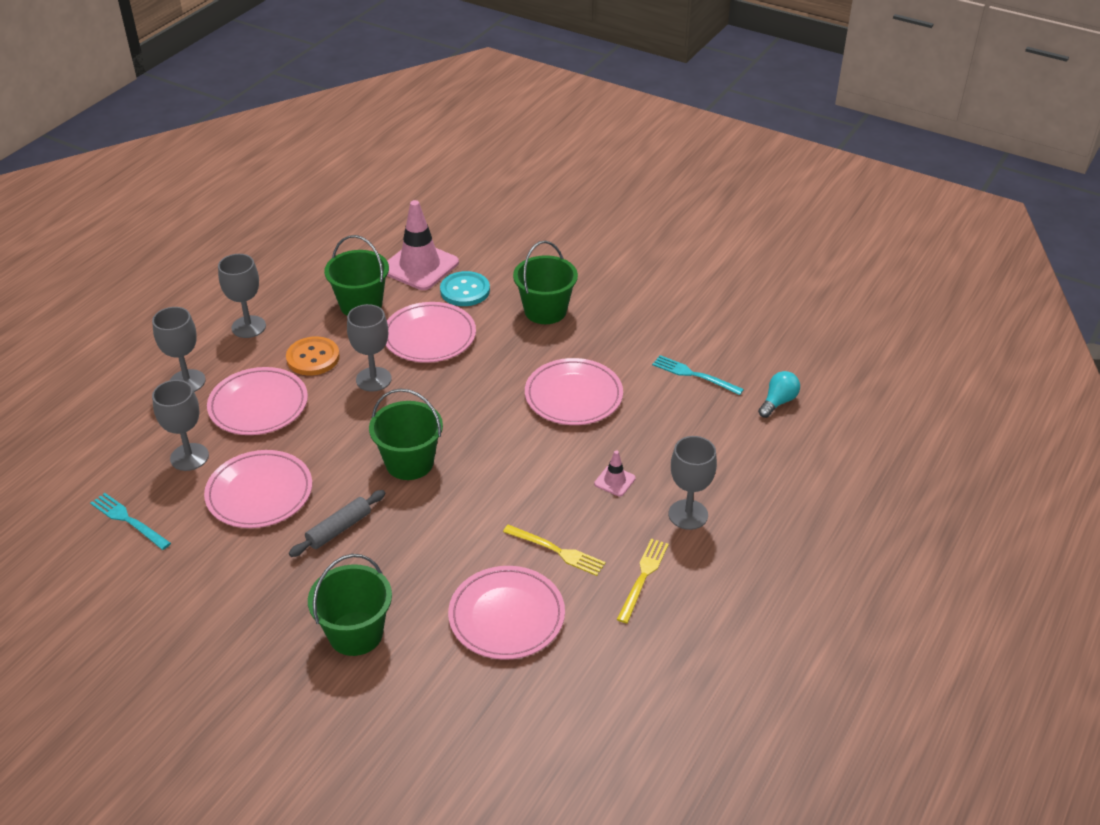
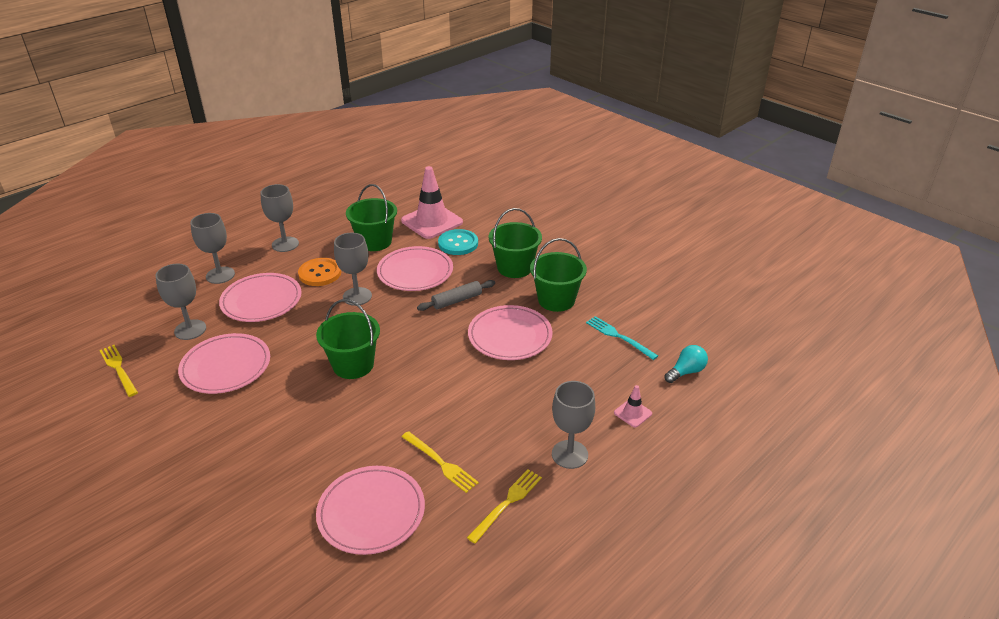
camera: 15 degrees right, 5 degrees down
(129, 520) = (119, 369): turquoise fork -> yellow fork
(339, 529) = (271, 407): grey rolling pin -> grey rolling pin (457, 300)
(355, 633) = (238, 499): green bucket -> green bucket (556, 300)
(614, 481) = (516, 412): pink traffic cone -> pink traffic cone (632, 413)

